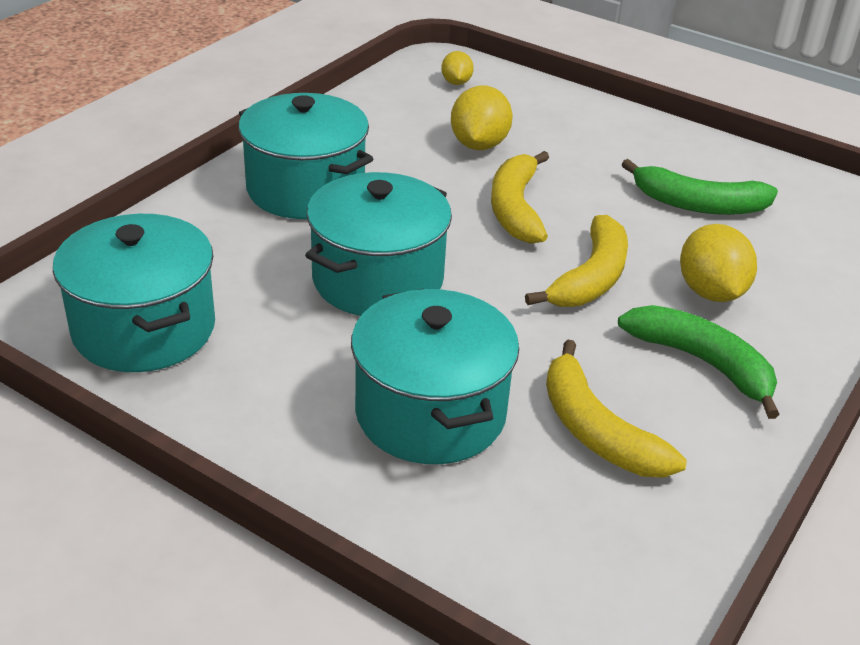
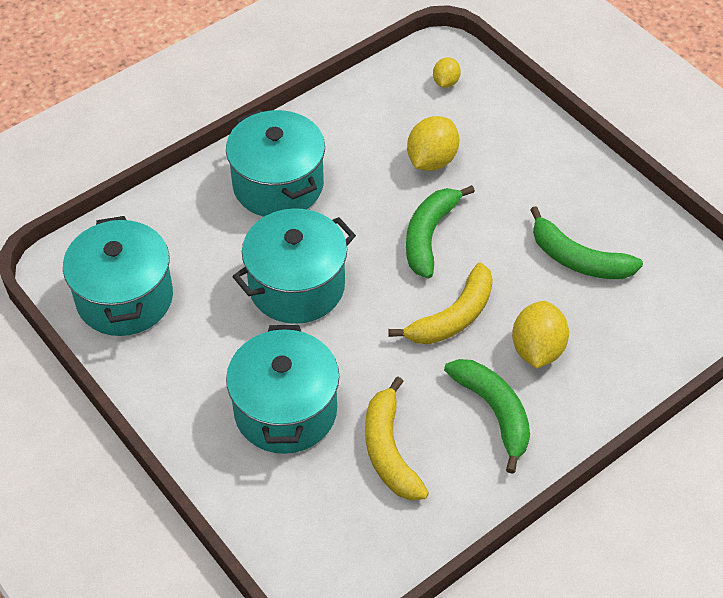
camera: 20 degrees right, 15 degrees up
(515, 208) = (429, 235): yellow banana -> green banana

